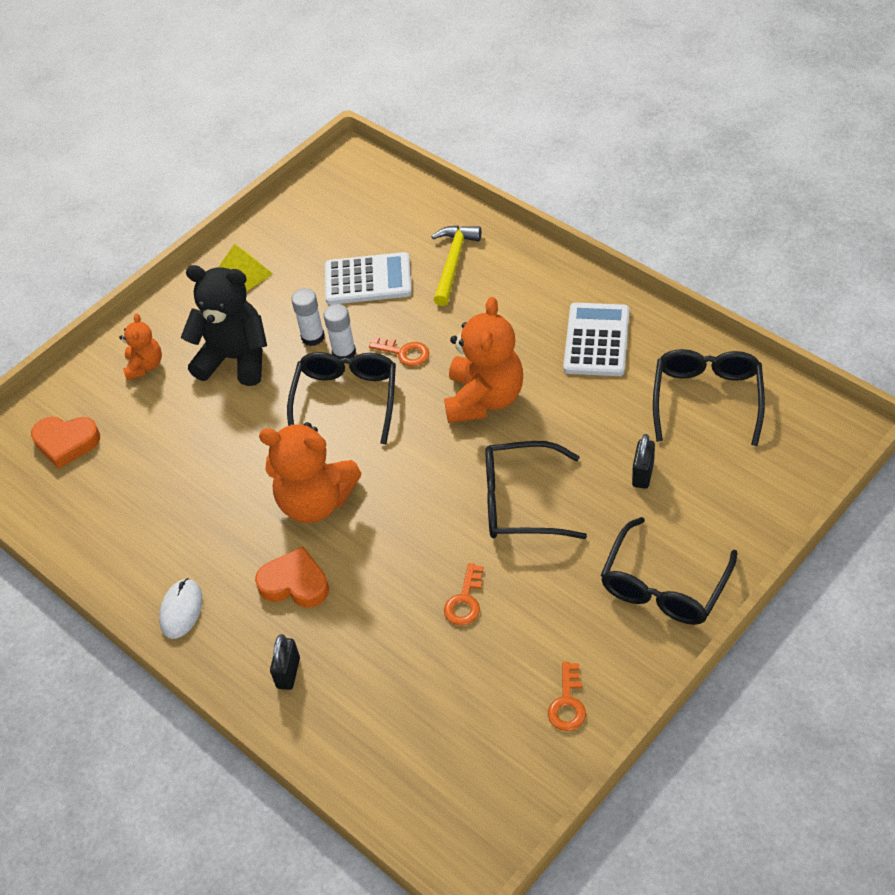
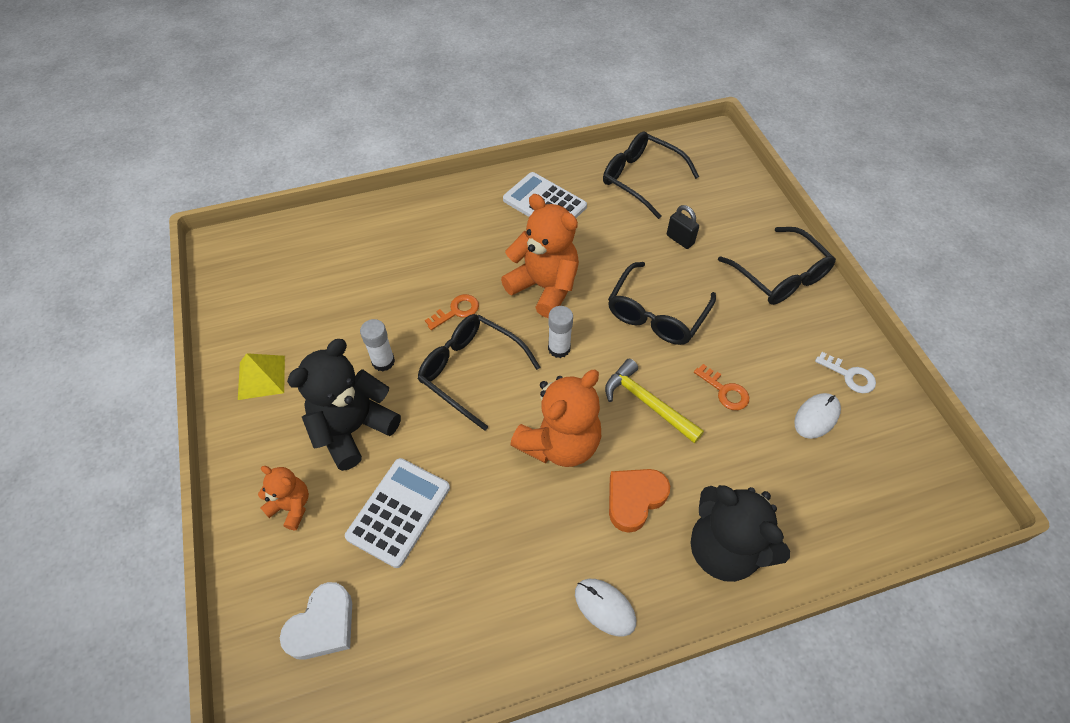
camera: 65 degrees left, 5 degrees up
(66, 443) = (323, 625): orange heart -> white heart
(288, 673) = (724, 548): black padlock -> black teddy bear
(344, 353) = (420, 349): white glue stick -> white glue stick (559, 348)
(368, 280) = (359, 297): white calculator -> white calculator (399, 512)
(453, 262) = (395, 239): yellow hammer -> yellow hammer (647, 402)
(489, 692) = (816, 417): none -> white mouse
(567, 703) = (849, 376): orange key -> white key

